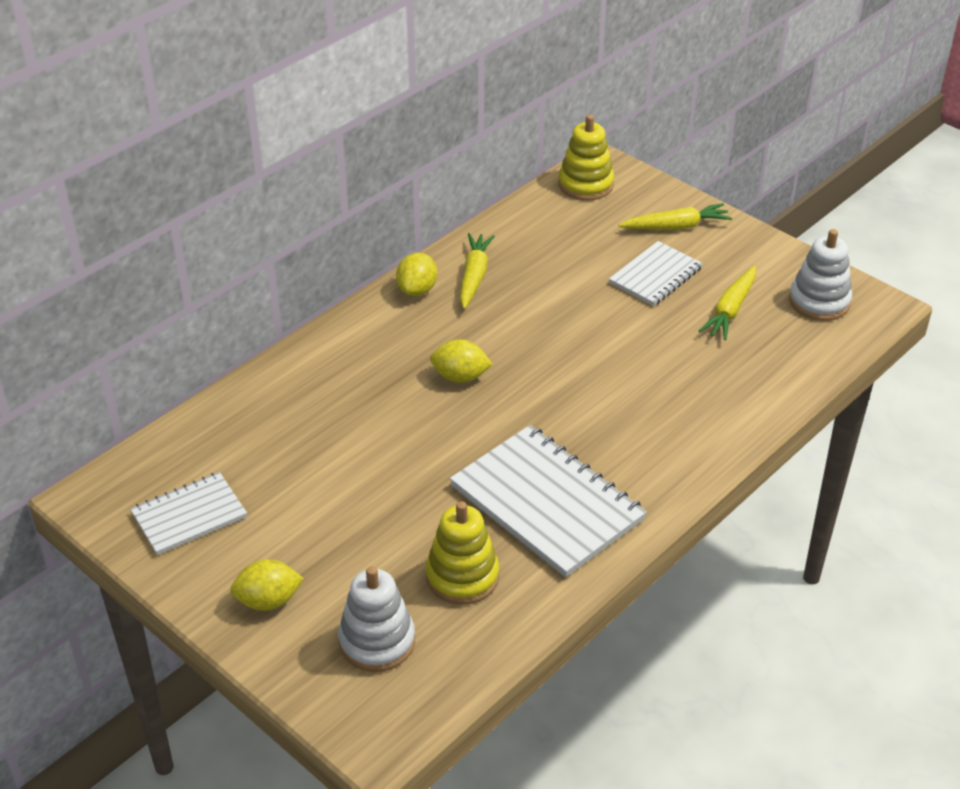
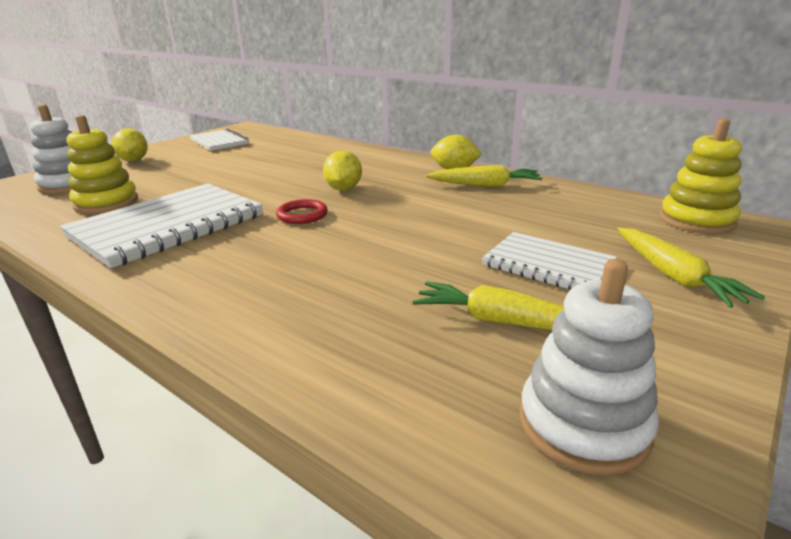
camera: 85 degrees right, 15 degrees down
(533, 406) = (302, 215): none -> red ring

